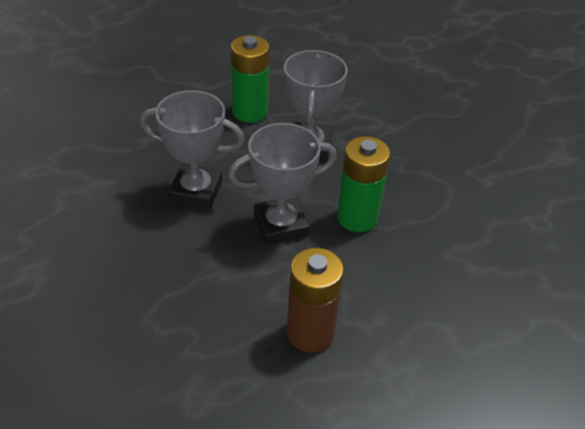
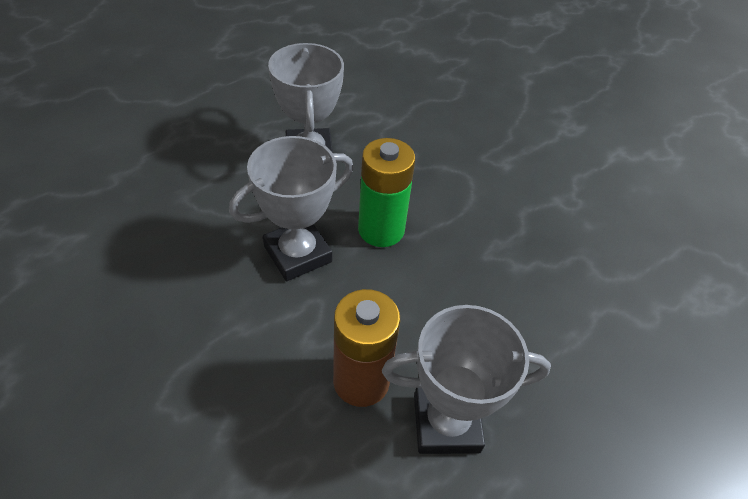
camera: 15 degrees left, 5 degrees up
(196, 191) = (190, 229): grey trophy -> grey trophy (446, 423)
(250, 112) = (234, 125): green battery -> none

